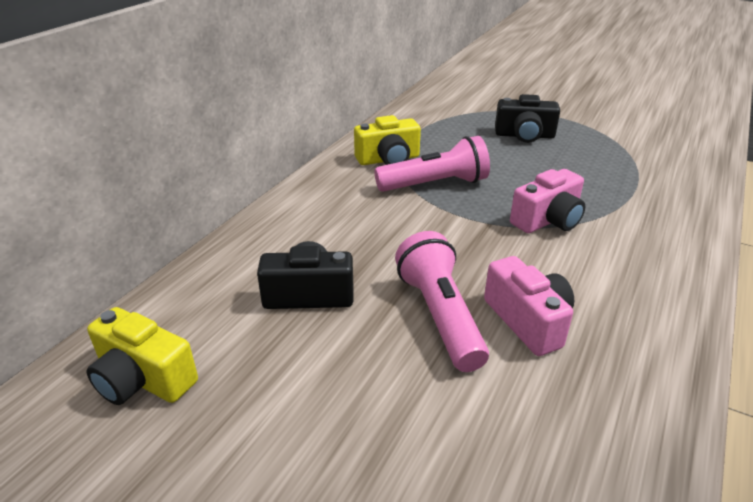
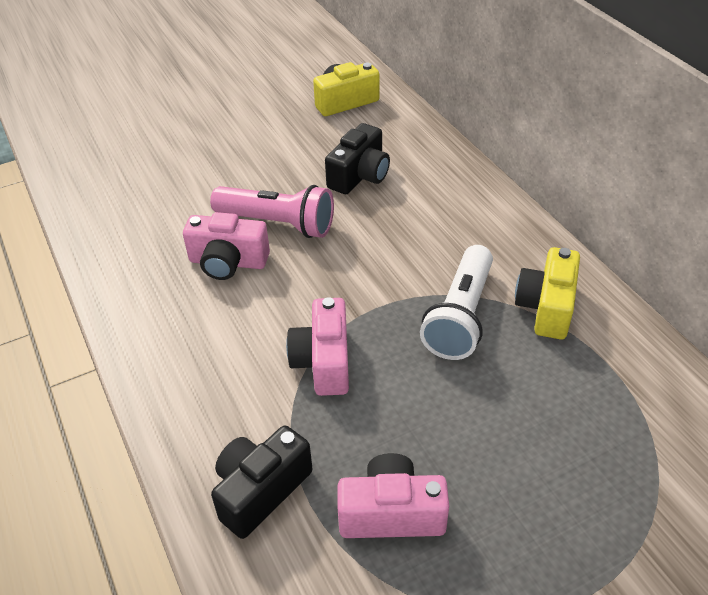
camera: 125 degrees right, 10 degrees up
(435, 184) = (460, 316): pink flashlight -> white flashlight
(524, 135) = (531, 489): black camera -> black camera (260, 490)
(598, 163) = (391, 513): none -> pink camera

